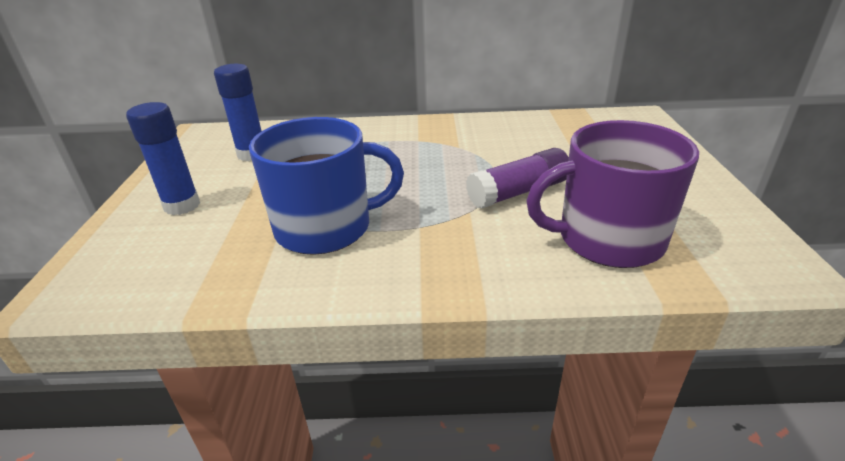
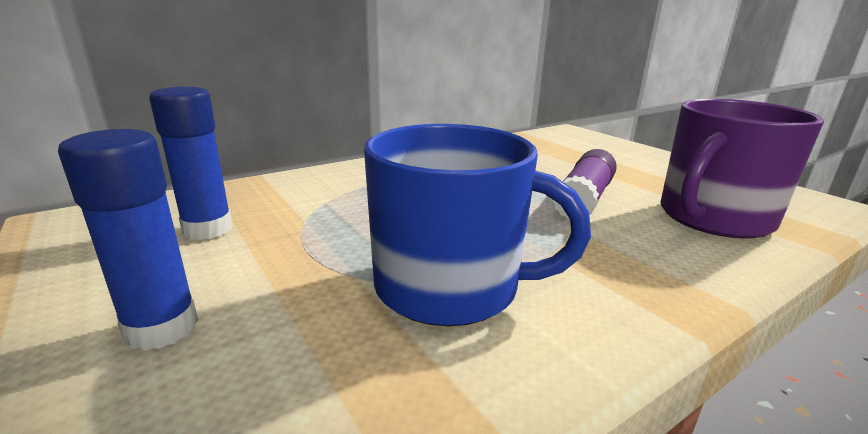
camera: 35 degrees left, 10 degrees down
(326, 228) = (450, 287): blue mug -> blue mug turned 60 degrees clockwise

